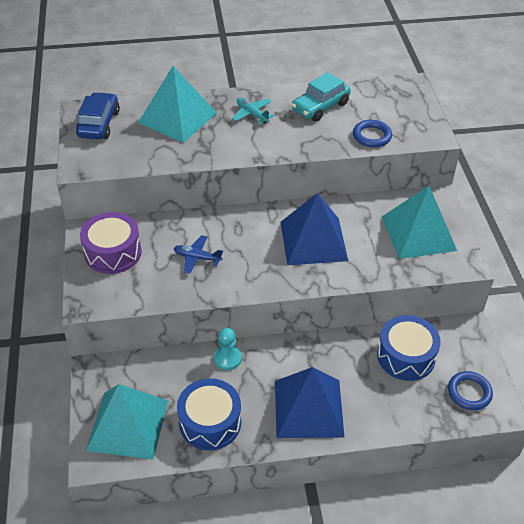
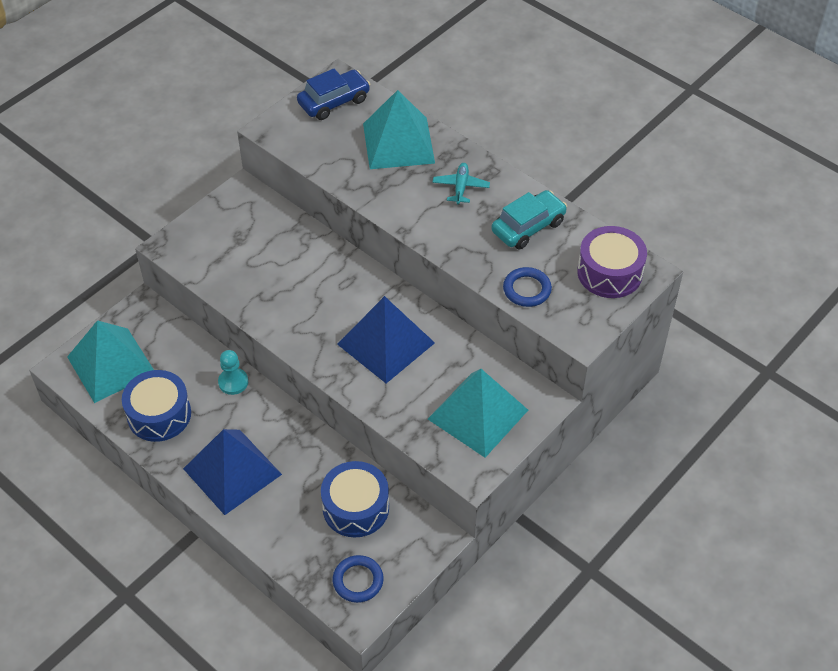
camera: 50 degrees right, 5 degrees up
(113, 252) = (236, 223): purple drum -> purple drum (609, 272)
(197, 258) = (284, 279): blue plane -> none
(320, 107) = (528, 227): turquoise car -> turquoise car turned 135 degrees clockwise

